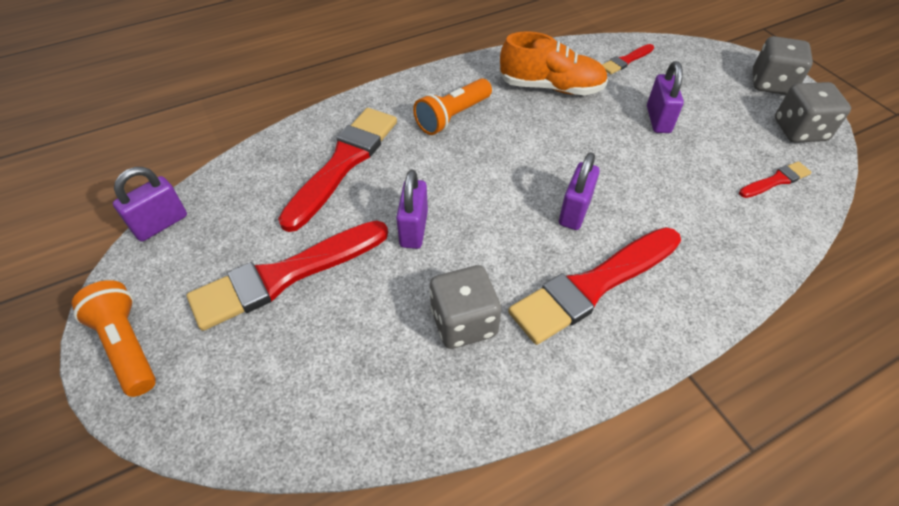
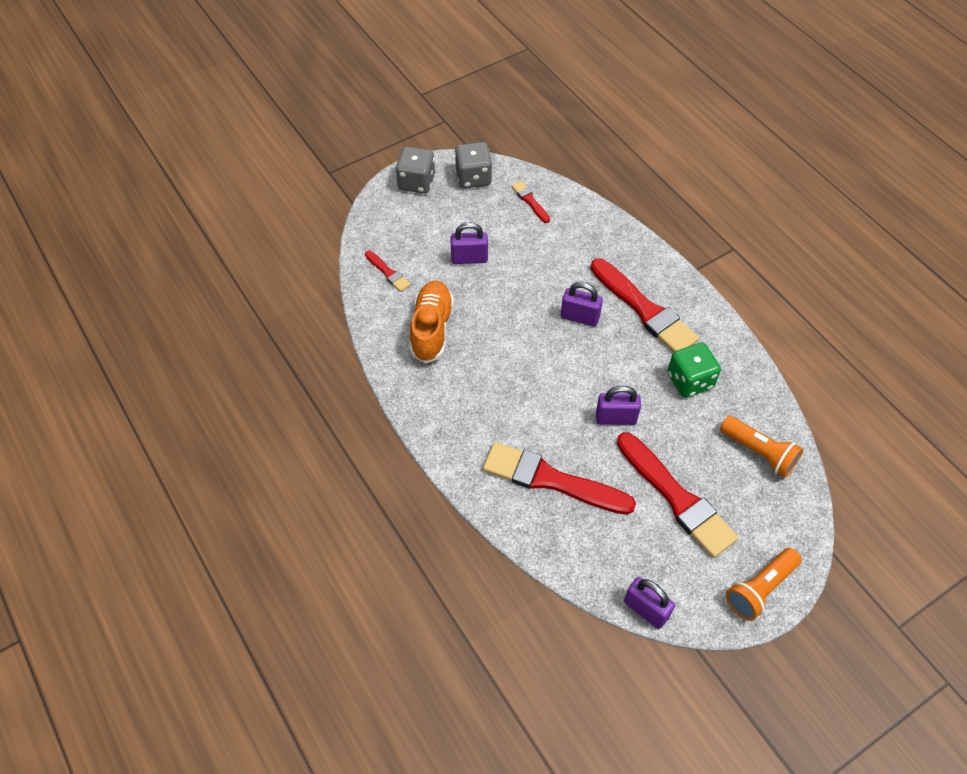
camera: 95 degrees left, 5 degrees up
(452, 117) = (480, 402): orange flashlight -> orange flashlight (759, 452)
(463, 322) = (689, 381): grey dice -> green dice

